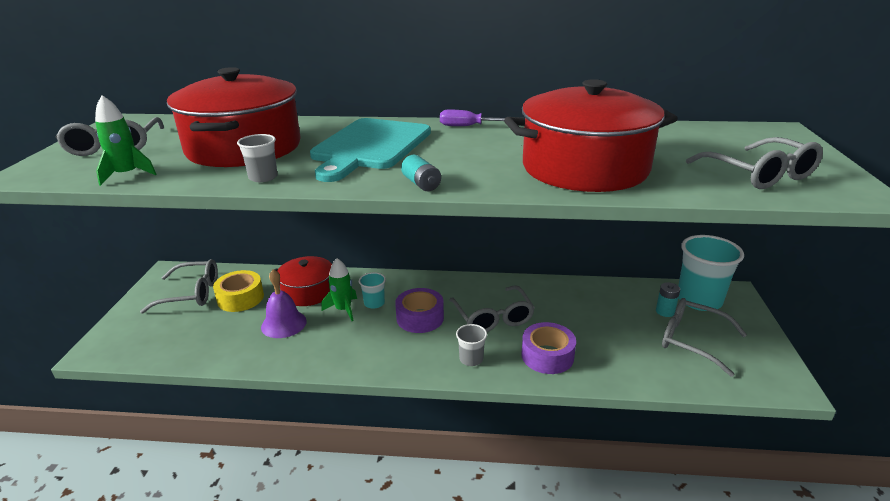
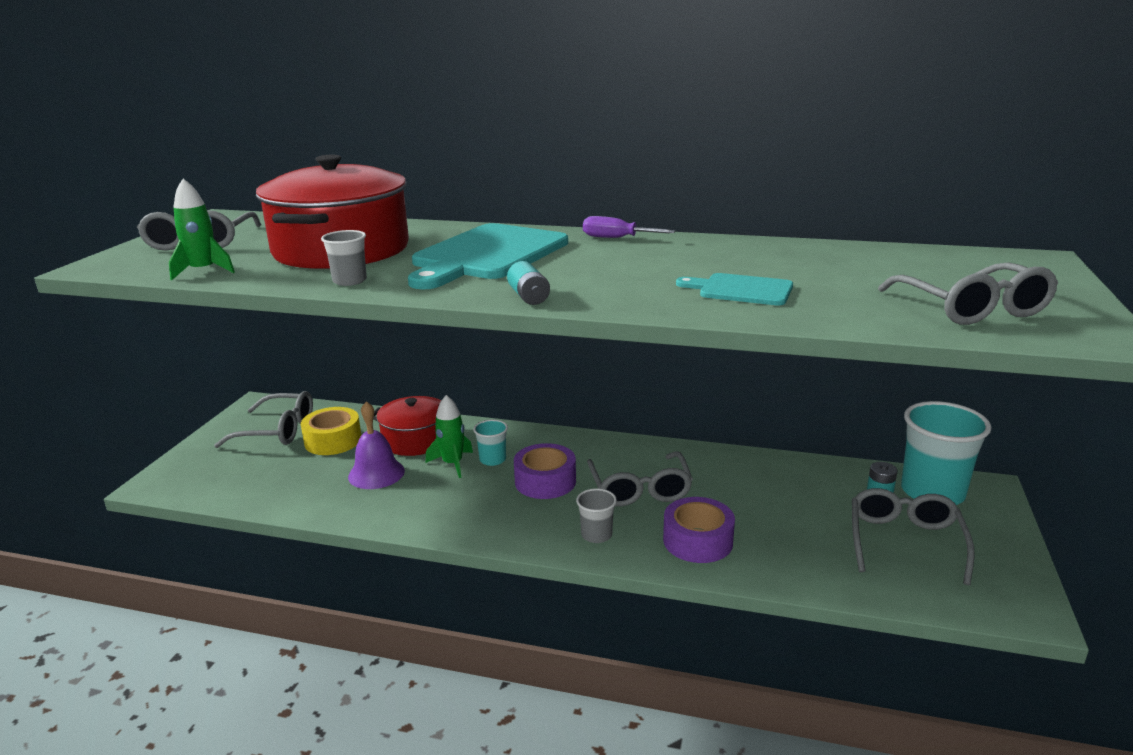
camera: 10 degrees right, 5 degrees down
(584, 168) = (741, 290): red pot -> turquoise cutting board
(692, 341) = (905, 542): grey glasses -> grey glasses turned 60 degrees clockwise

